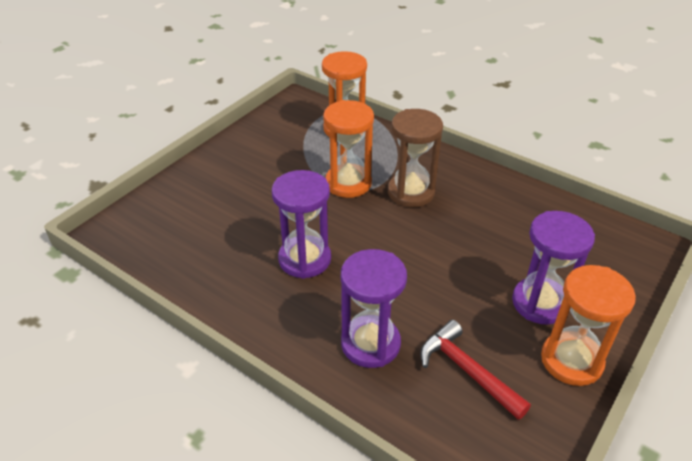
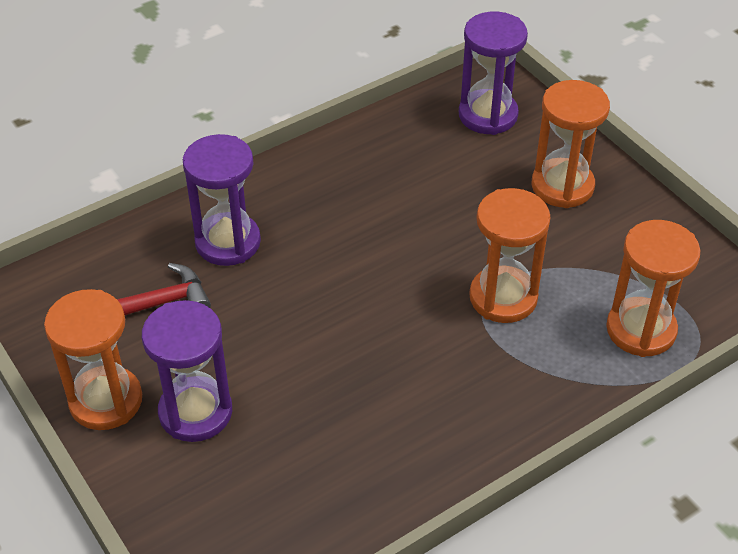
camera: 110 degrees right, 5 degrees up
(229, 176) = (562, 186): none -> orange hourglass
(304, 259) = (376, 221): purple hourglass -> purple hourglass (488, 115)
(411, 192) = (456, 359): brown hourglass -> none

